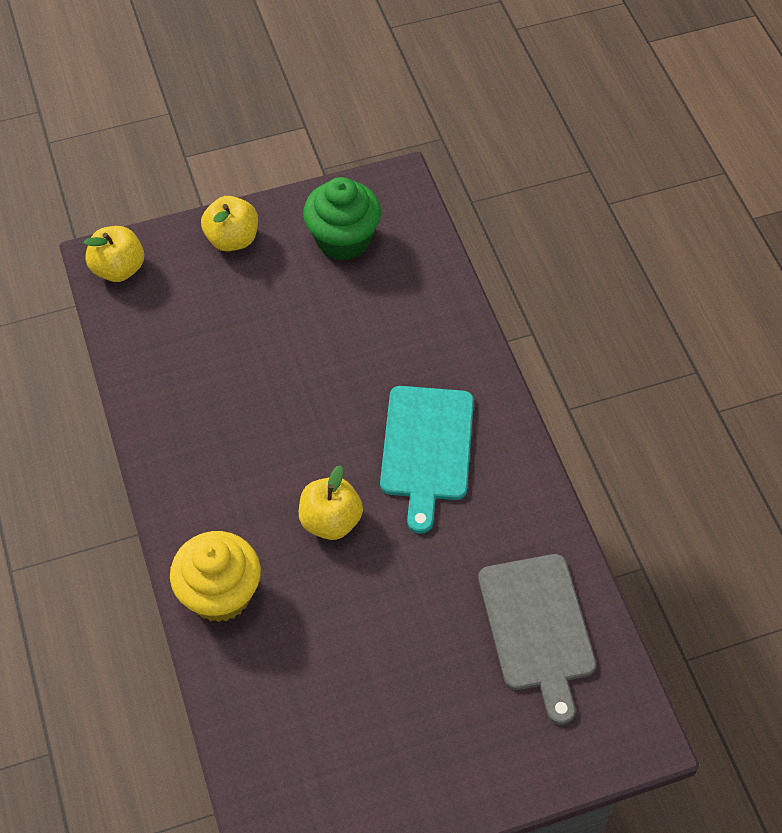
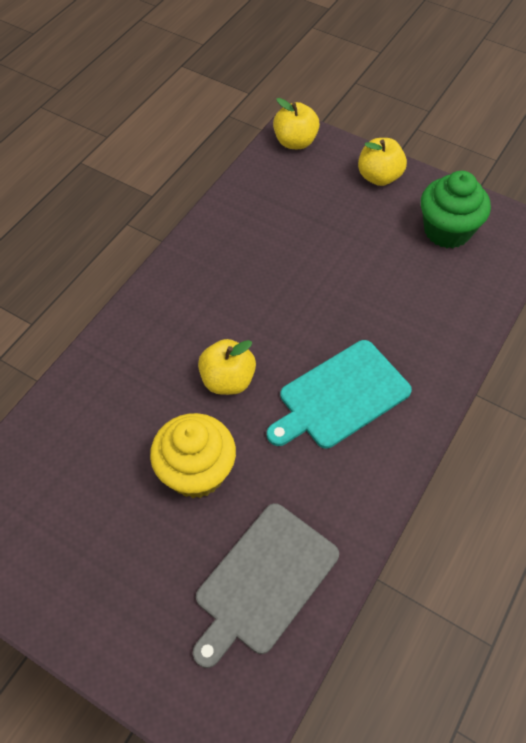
camera: 50 degrees right, 0 degrees up
(220, 594) = (116, 358): yellow cupcake -> yellow cupcake (196, 472)

